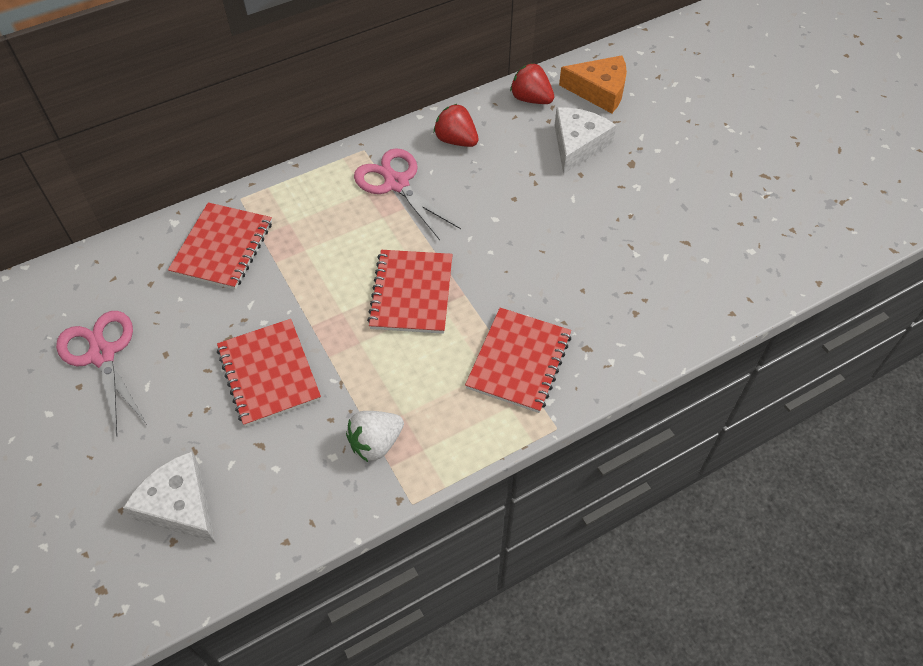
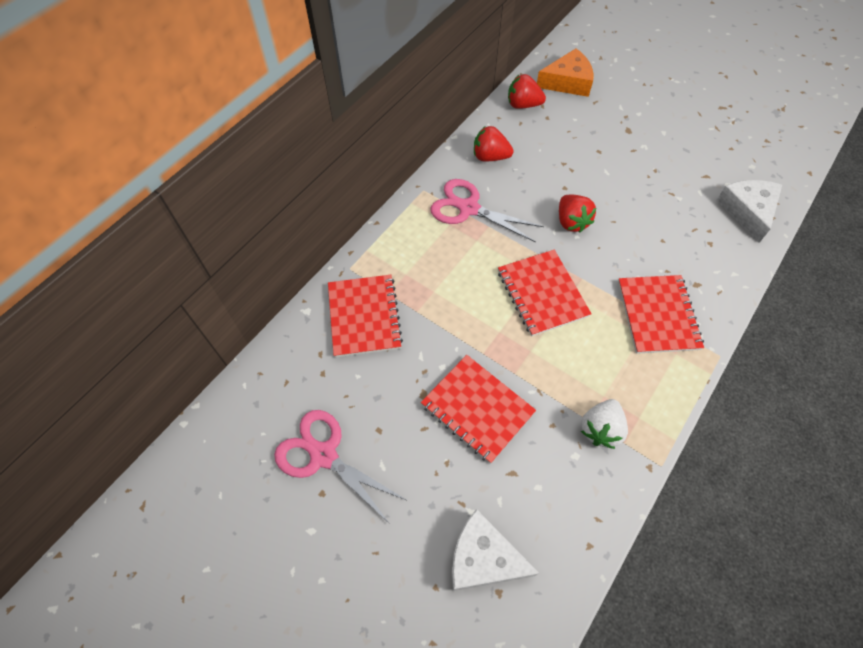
camera: 25 degrees left, 5 degrees up
(495, 235) = (571, 222): none -> red strawberry
(578, 145) = (581, 129): white cheese -> white cheese (747, 211)

